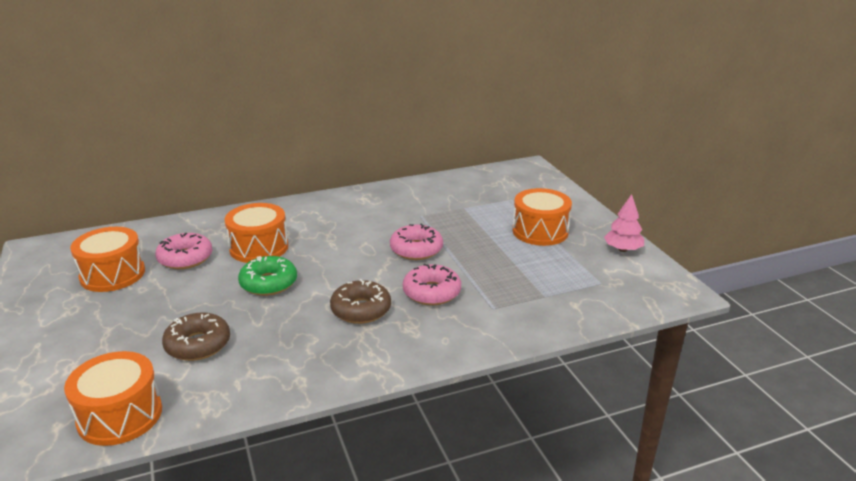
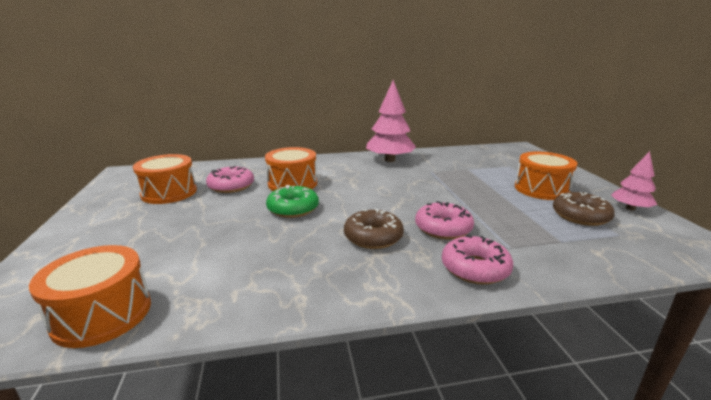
camera: 10 degrees right, 5 degrees down
(198, 344) = (212, 252): brown donut -> brown donut (580, 216)
(371, 200) = (390, 160): none -> pink tree
(416, 249) = (427, 194): pink donut -> pink donut (475, 268)

